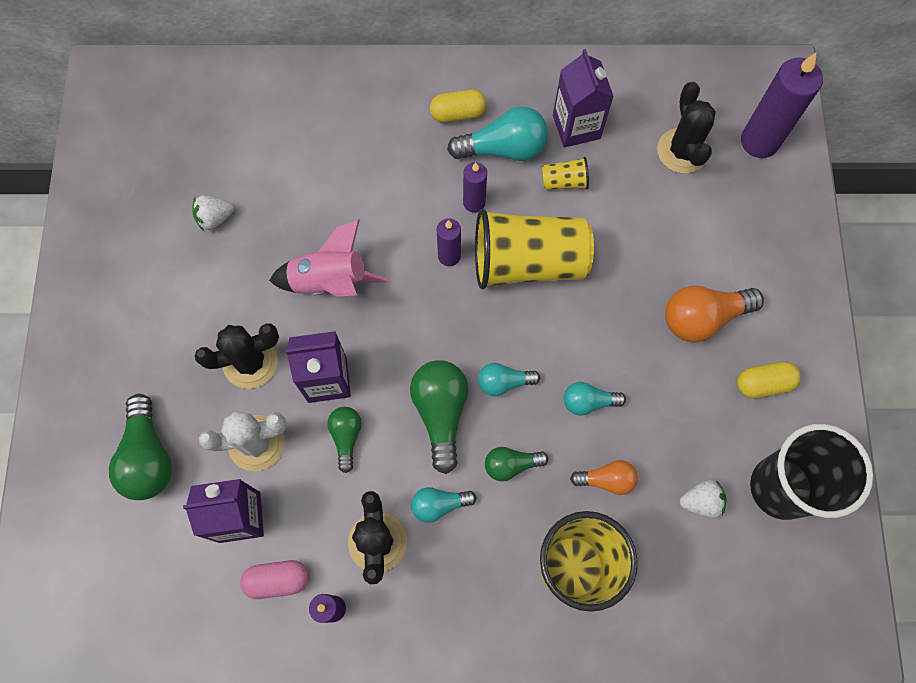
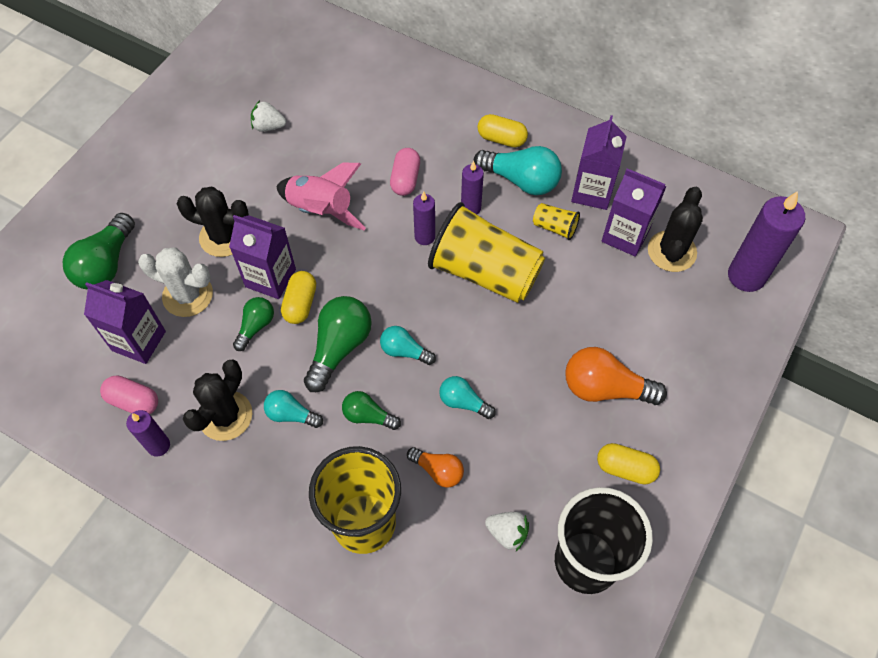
camera: 30 degrees right, 10 degrees down
(374, 390) = (300, 304): none -> yellow capsule
(392, 205) = (405, 179): none -> pink capsule
(632, 156) = (625, 235): none -> purple carton

